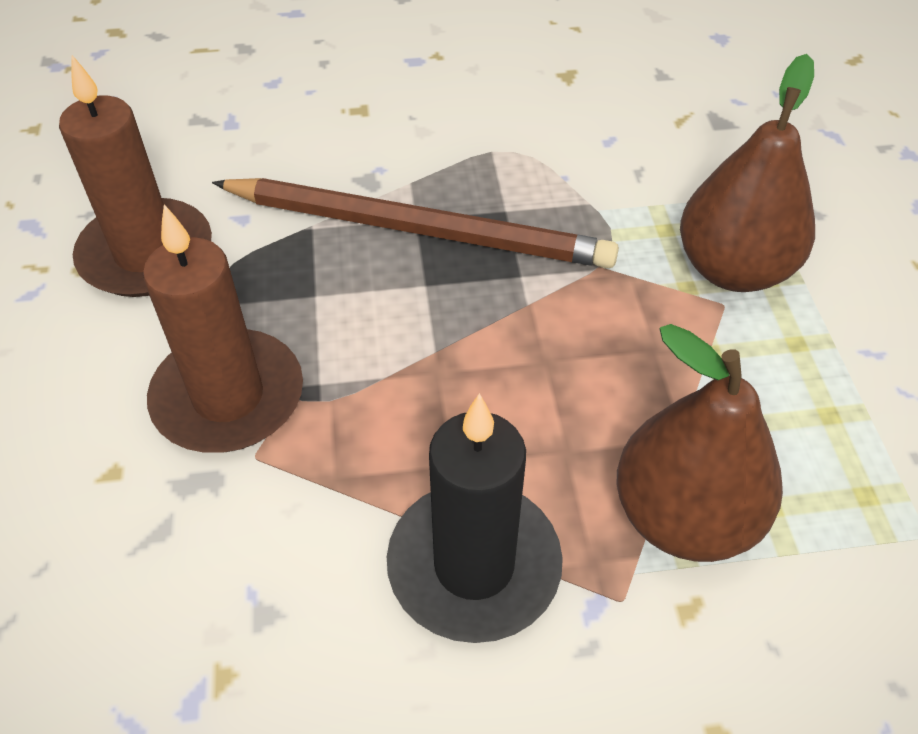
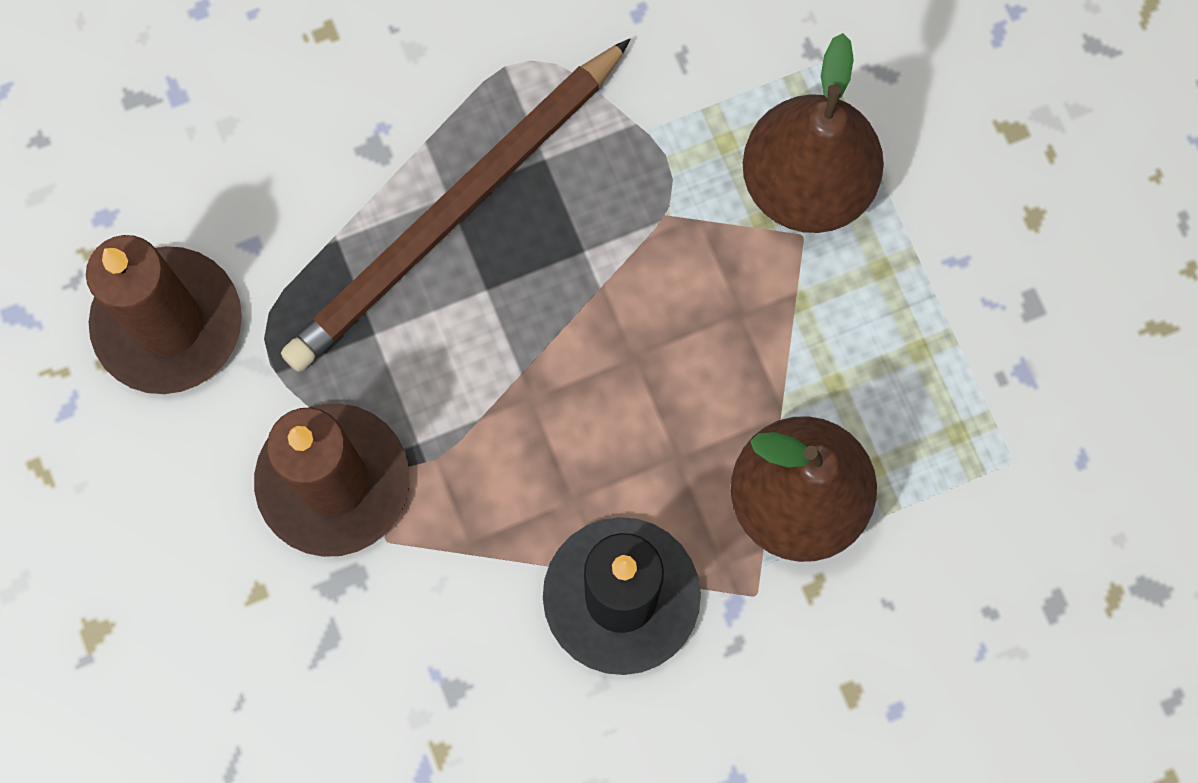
camera: 15 degrees left, 25 degrees up
(418, 229) = (455, 211): brown pencil -> brown pencil turned 135 degrees clockwise

